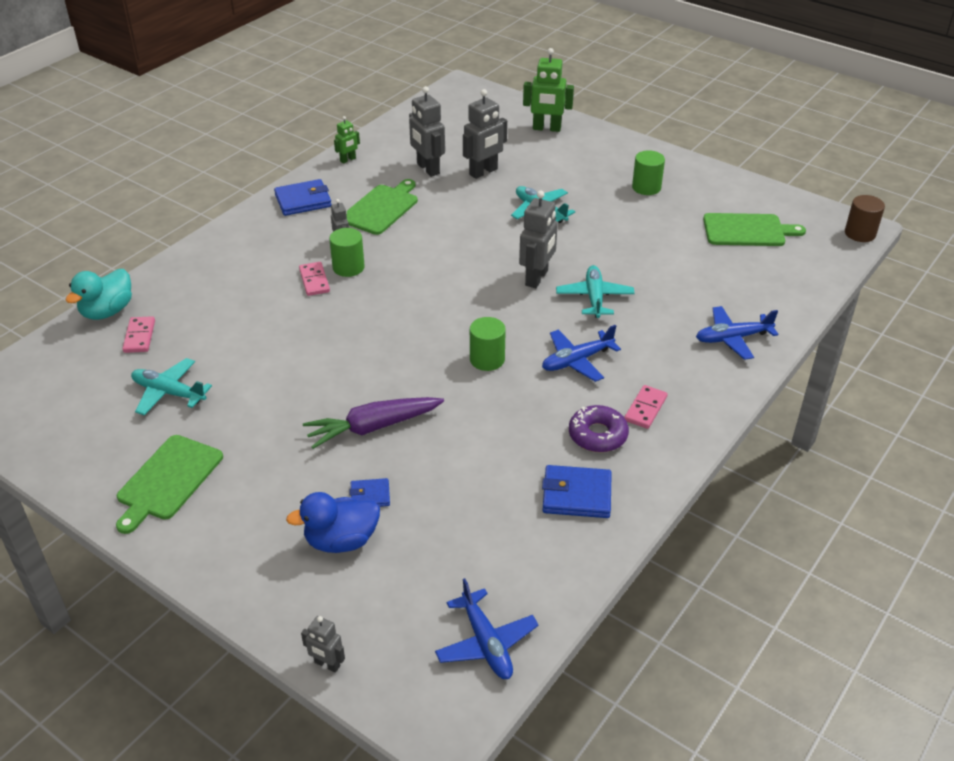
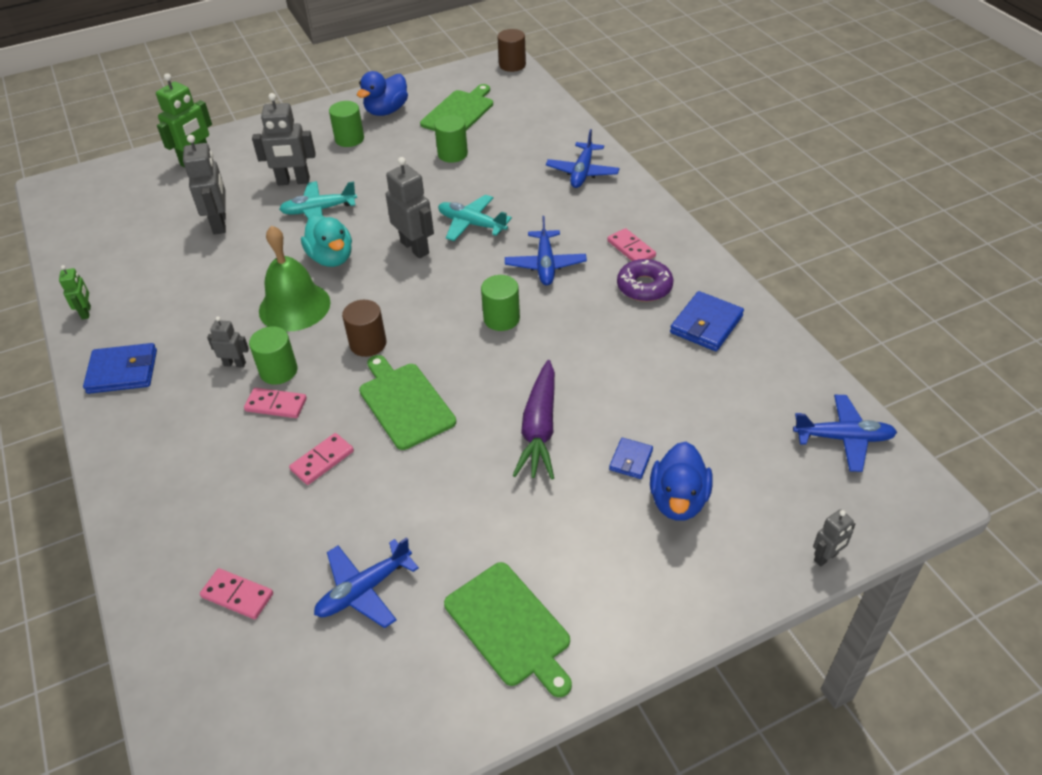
camera: 60 degrees left, 5 degrees up
(107, 311) = (158, 619): turquoise duck -> turquoise duck (331, 258)
(168, 393) = (364, 590): turquoise plane -> blue plane
(274, 325) = (322, 460): none -> pink domino
(303, 201) = (123, 371): blue wallet -> blue wallet turned 75 degrees clockwise
(381, 208) = (203, 314): green cutting board -> green cutting board (405, 403)
(406, 298) = (368, 344): none -> brown cylinder
(420, 246) = (294, 306): none -> green bell
(428, 169) = (171, 259): grey robot -> grey robot (293, 181)
(681, 250) = (452, 154): none -> green cylinder
(706, 190) = (386, 111): none -> blue duck

